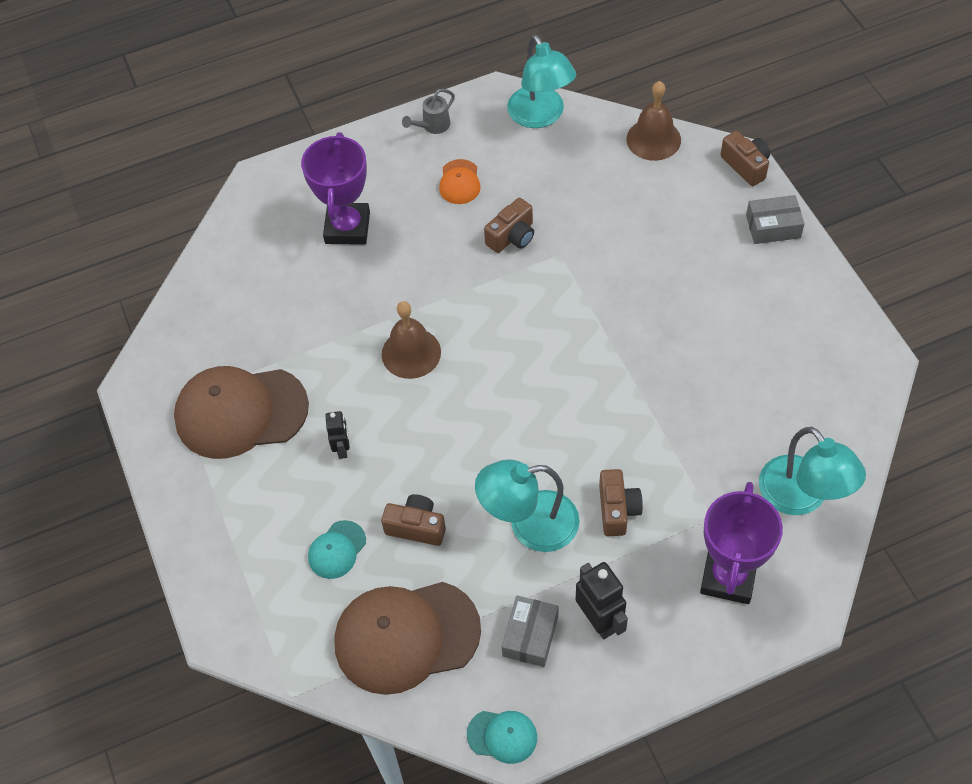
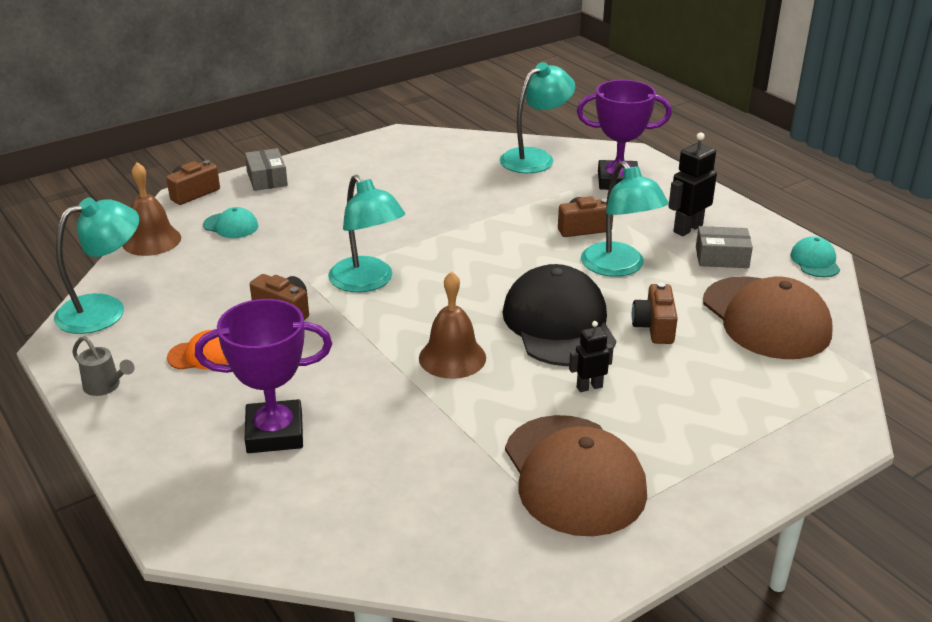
camera: 105 degrees left, 25 degrees down
(337, 550) = (706, 372): turquoise cap -> turquoise cap (231, 226)
(442, 446) = (559, 323): none -> black cap
(546, 301) = (367, 282): none -> turquoise lamp

